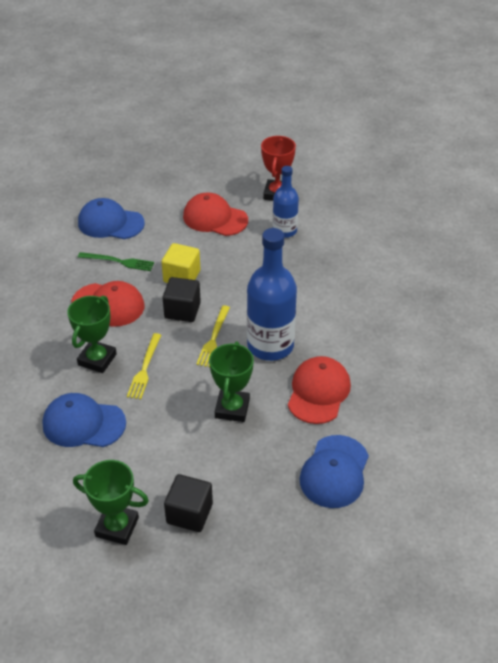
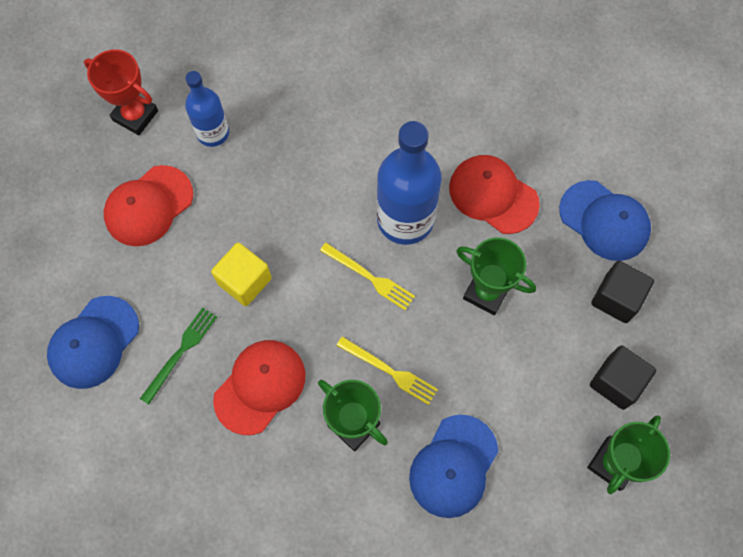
camera: 70 degrees left, 25 degrees up
(182, 310) = (307, 299): black cube -> black cube (616, 298)

